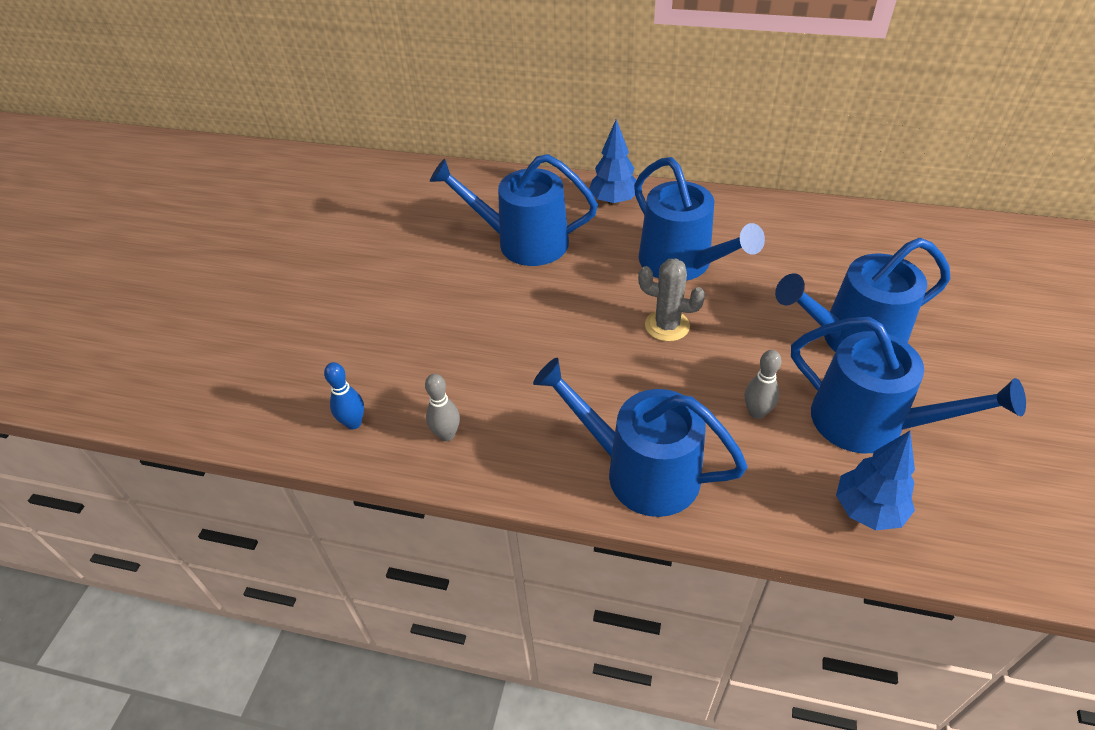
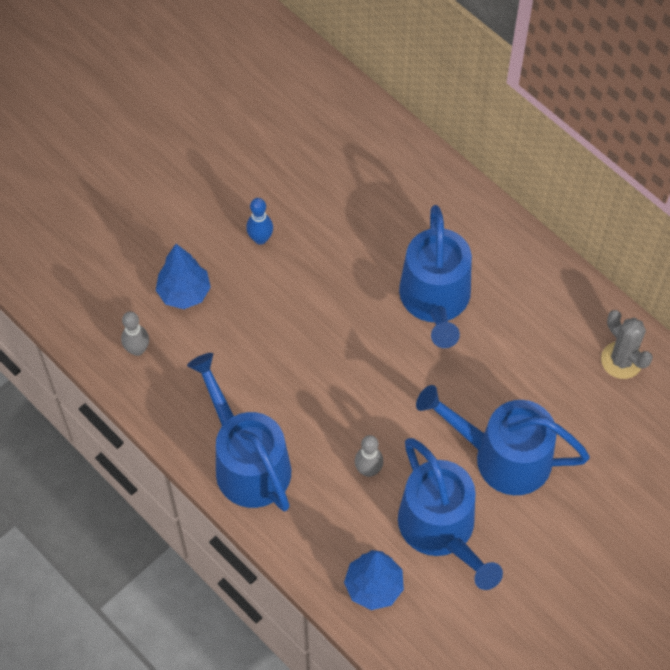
camera: 30 degrees right, 15 degrees up
(353, 423) = (80, 299): blue bowling pin -> blue bowling pin (260, 239)
(524, 242) = (324, 197): blue watering can -> none
(613, 201) = (437, 195): blue tree -> blue tree (184, 293)
(667, 326) = (369, 354): grey cactus -> grey cactus (621, 360)

